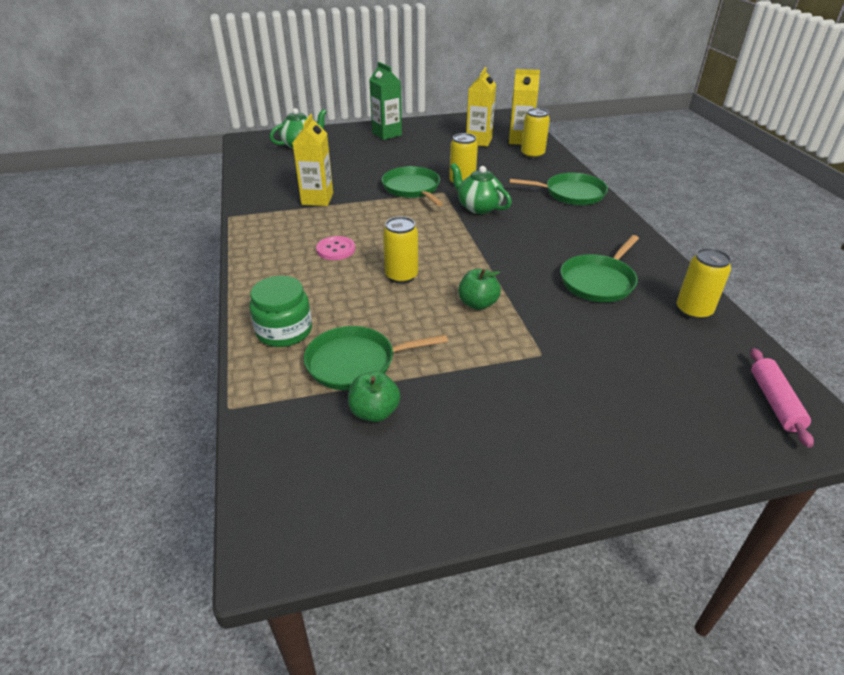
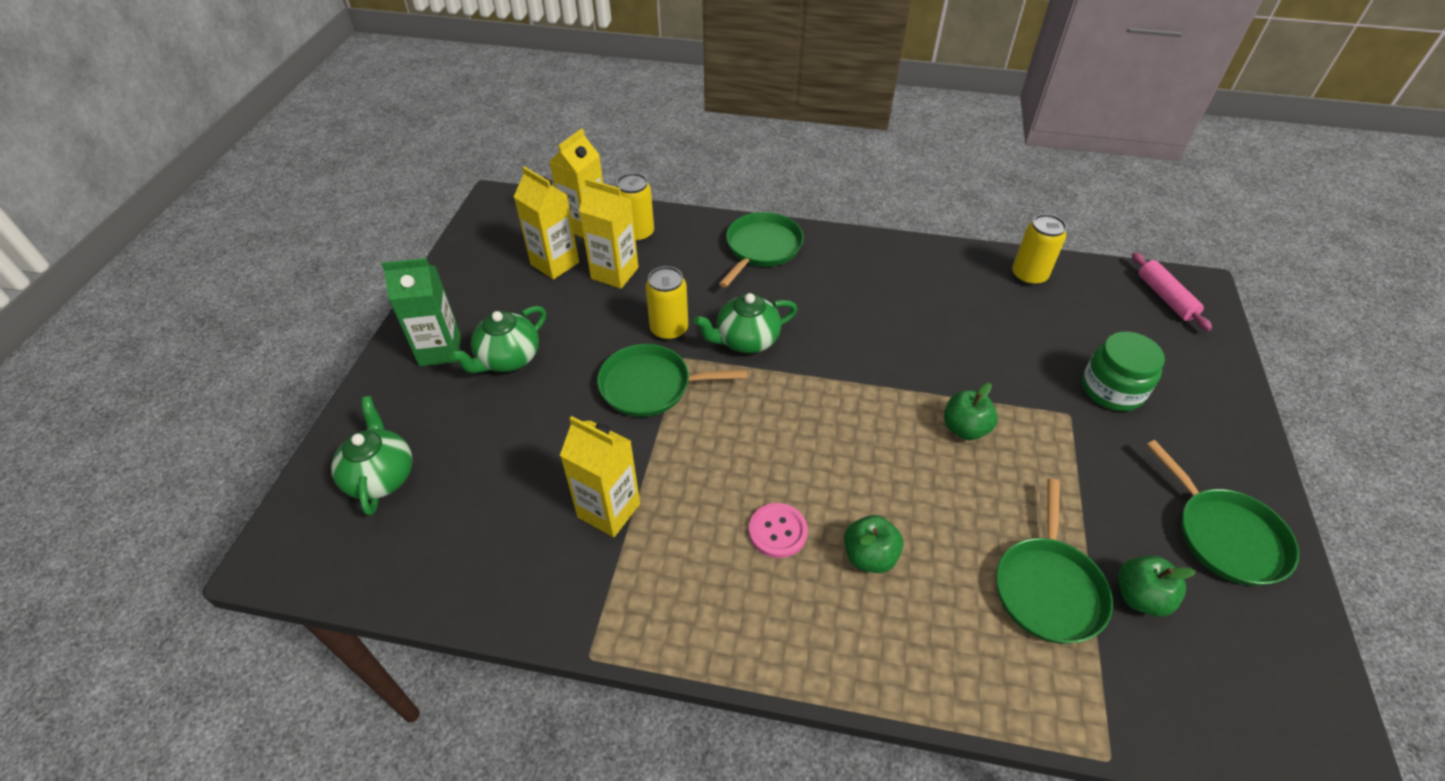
camera: 65 degrees left, 10 degrees up
(284, 331) = (961, 652): green jar -> green jar (1112, 389)
(337, 284) = (869, 556): none -> green apple
(396, 149) = (508, 359): none -> green teapot
(401, 276) = (878, 479): yellow can -> none
(490, 157) = (614, 273): none -> yellow carton
(598, 281) = (956, 313): green pan -> green pan (1225, 536)
(774, 402) = (1165, 297): pink rolling pin -> pink rolling pin turned 45 degrees clockwise

